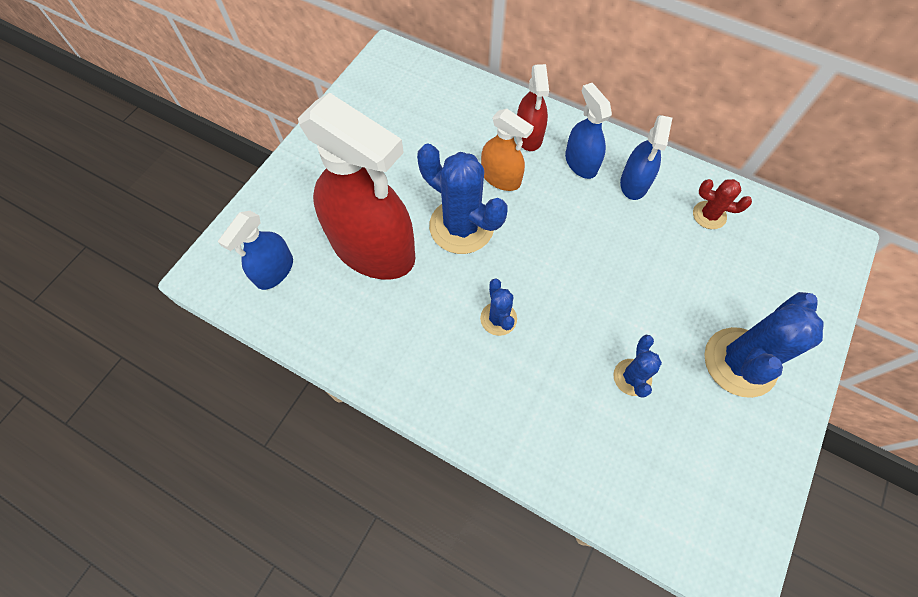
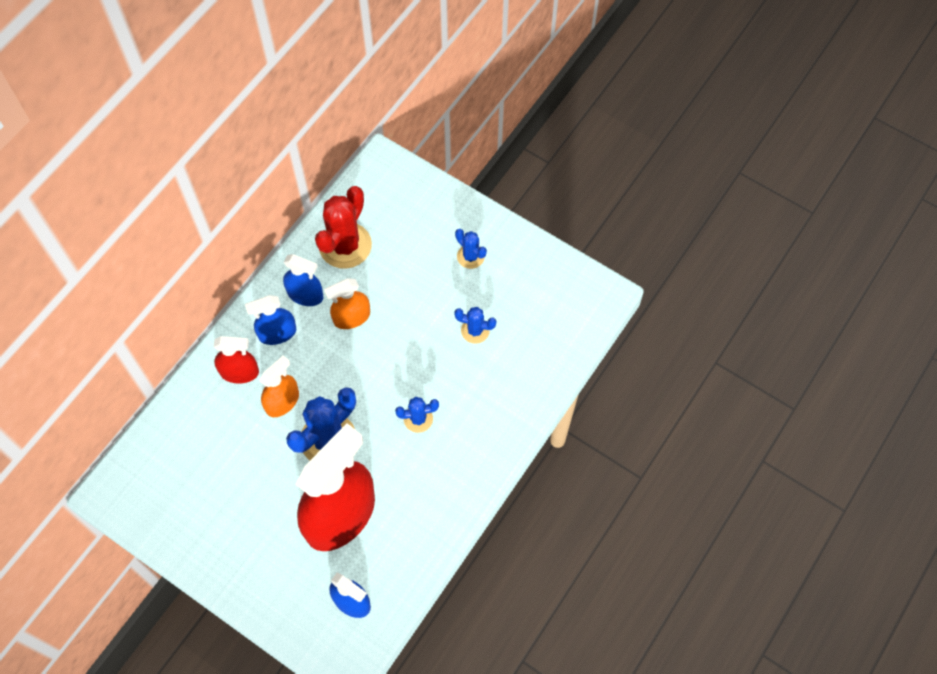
camera: 85 degrees left, 0 degrees up
(617, 232) = (351, 317): none -> orange spray bottle
(709, 215) = (345, 245): red cactus -> red cactus, size x1.91
(740, 362) = (470, 256): blue cactus -> blue cactus, size x0.52

